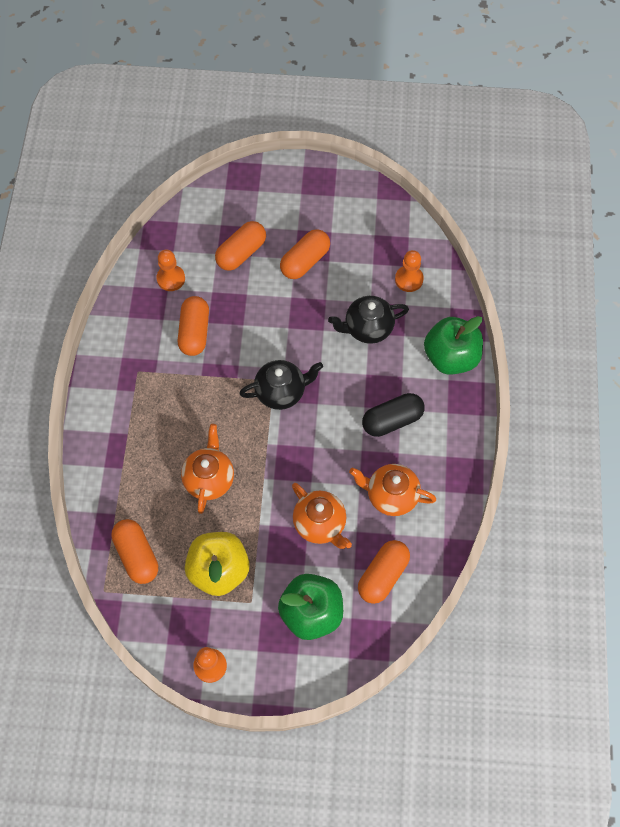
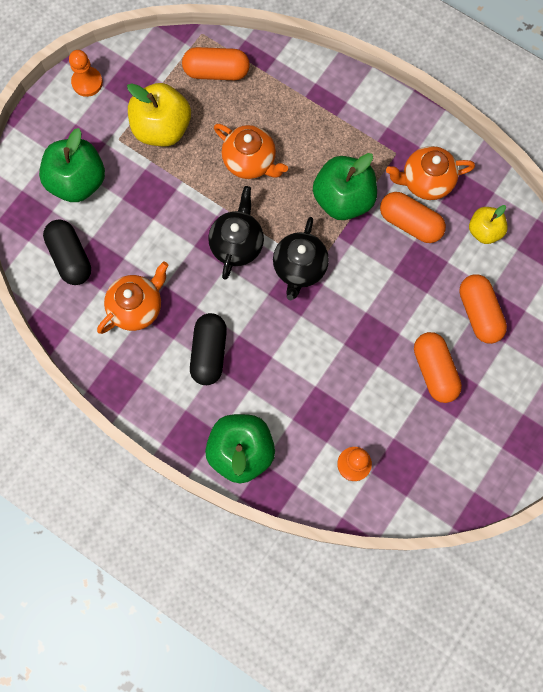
camera: 120 degrees right, 10 degrees up
(171, 279) = (484, 231): orange pawn -> yellow apple
(202, 390) = (343, 199): none -> green apple
(320, 524) = (149, 231): orange teapot -> orange teapot (425, 181)
(367, 328) = (321, 388): black teapot -> black teapot (237, 244)
(383, 575) = (70, 257): orange capsule -> black capsule

